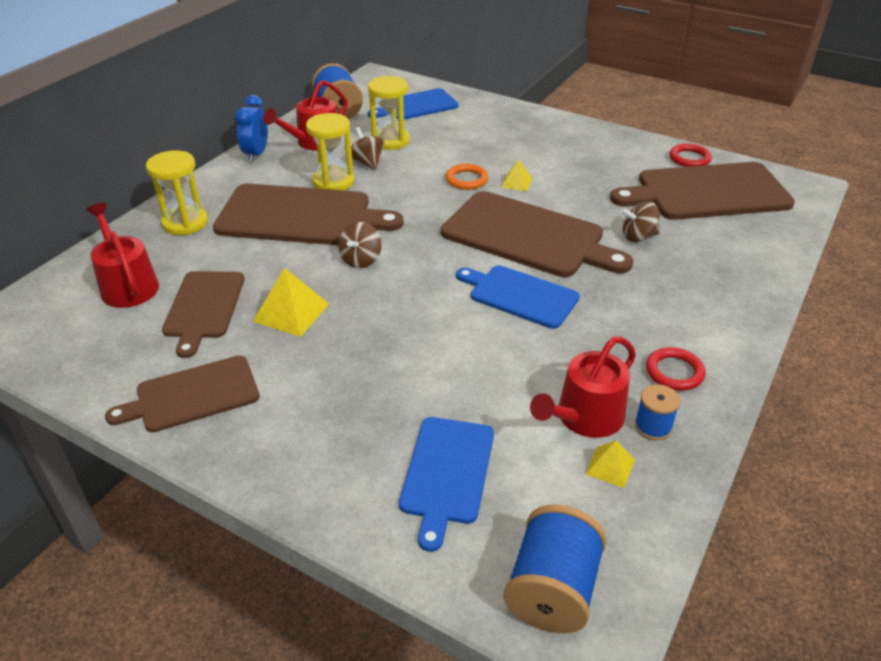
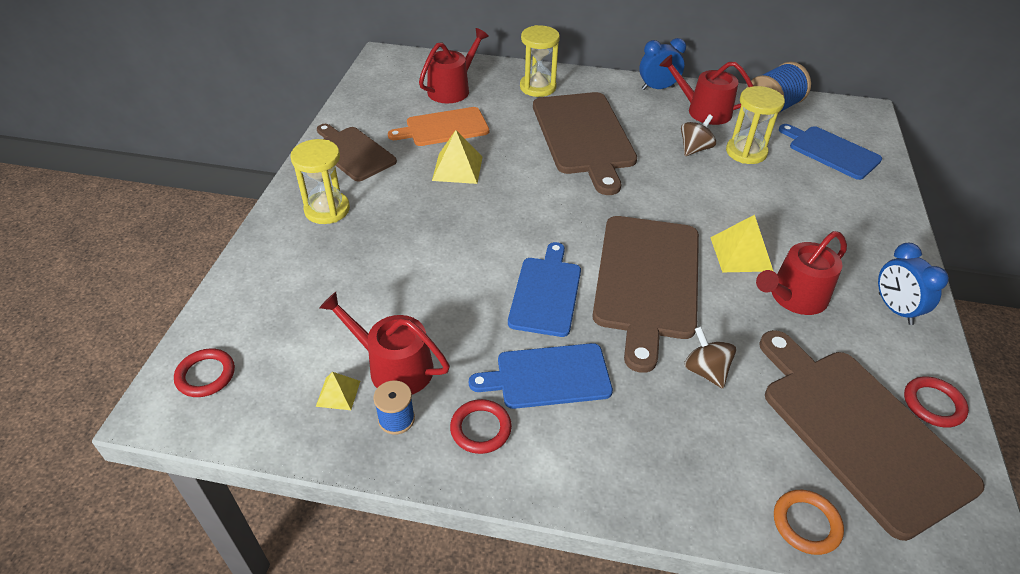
camera: 70 degrees right, 5 degrees up
(204, 307) = (444, 128): brown cutting board -> orange cutting board
(333, 182) = (648, 139): yellow hourglass -> yellow hourglass (327, 210)
(361, 260) = (543, 185): brown spinning top -> none
(447, 473) = (308, 293): blue cutting board -> blue cutting board (548, 376)
(466, 179) = (717, 217): orange ring -> orange ring (806, 524)
(516, 182) = (741, 253): yellow pyramid -> yellow pyramid, size x1.71
(552, 590) = (206, 375): blue spool -> red ring
(575, 175) = (794, 297): none -> red watering can
(601, 142) = (894, 309): none -> blue clock

